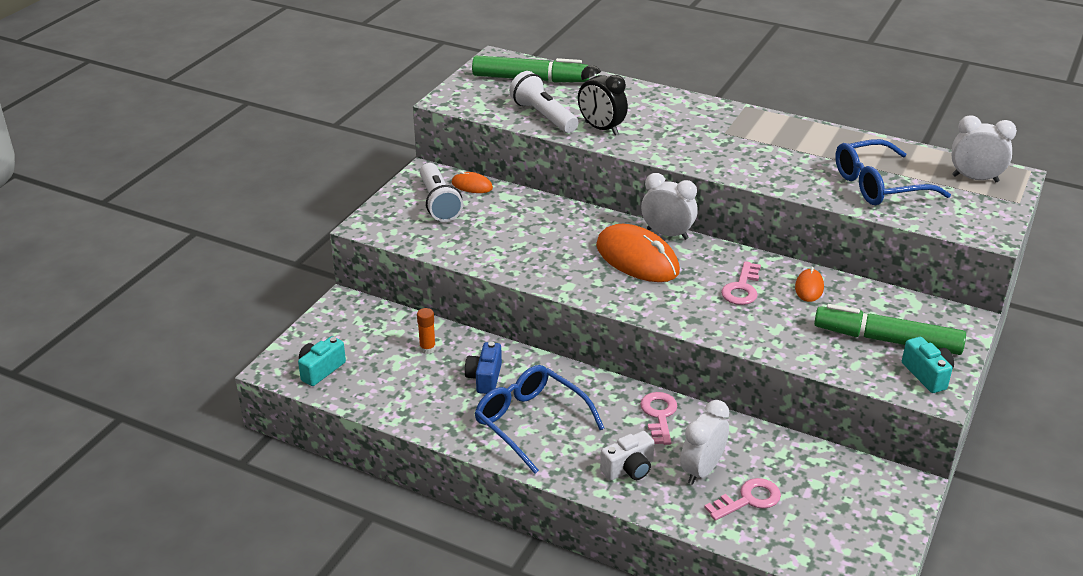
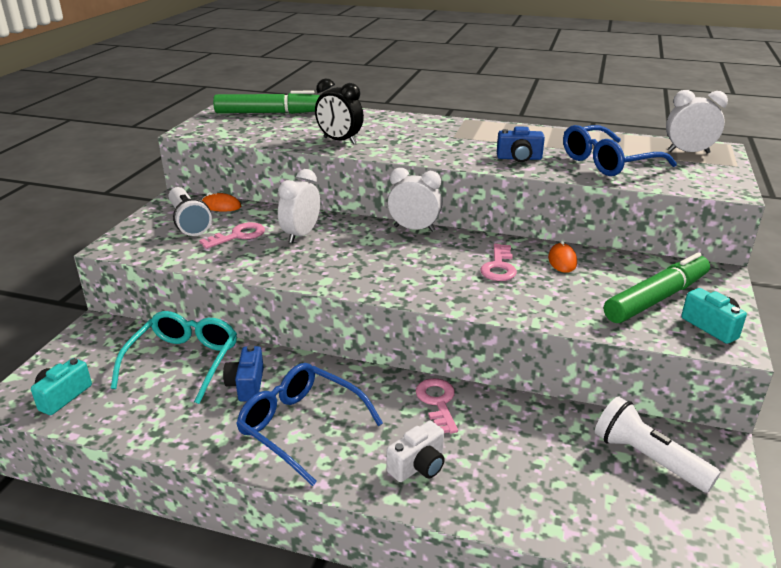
camera: 10 degrees left, 5 degrees down
(427, 348) = (183, 362): orange glue stick -> turquoise glasses
(543, 116) = (283, 136): white flashlight -> white flashlight (647, 458)
(637, 259) = (390, 251): orange mouse -> none
(702, 470) = (498, 457): white clock -> white clock (301, 235)
(748, 499) = (558, 484): pink key -> pink key (238, 236)
(785, 171) = (519, 158): none -> blue camera
(887, 340) = (656, 298): green marker -> green marker turned 135 degrees clockwise

